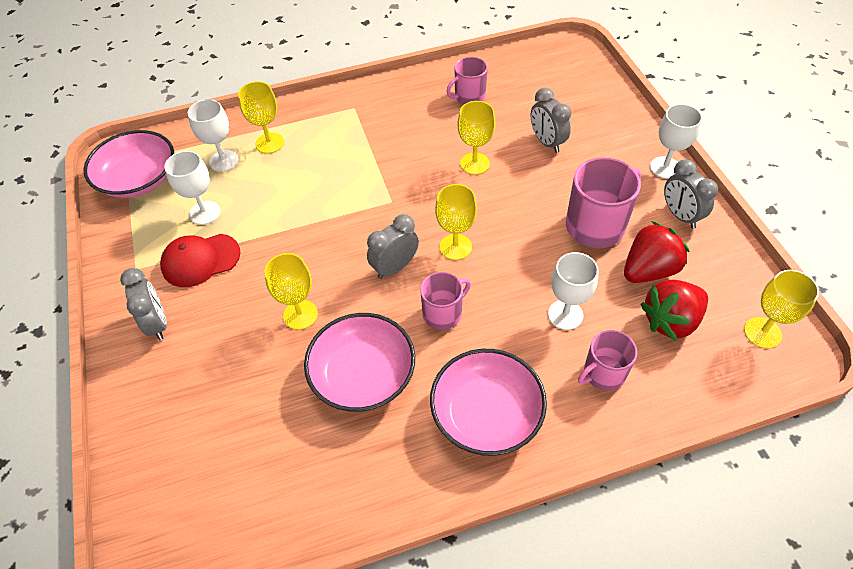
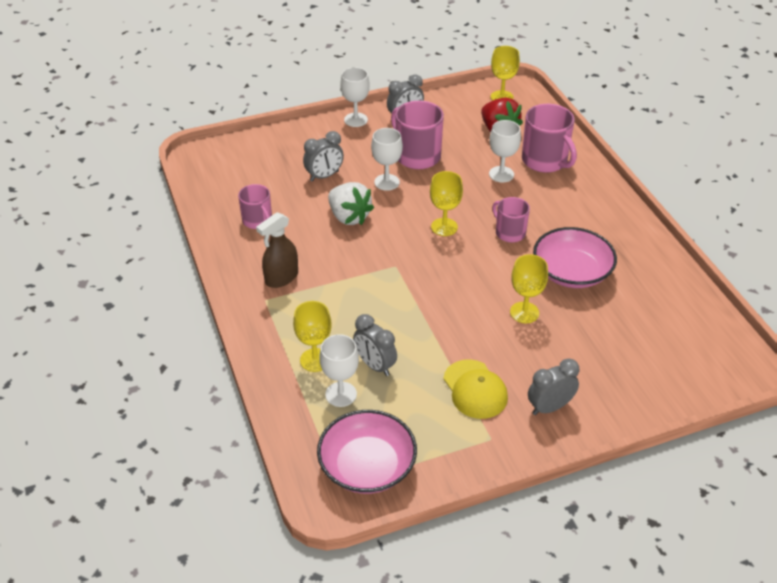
camera: 95 degrees left, 10 degrees down
(200, 260) = (475, 389): red cap -> yellow cap
(205, 213) = (415, 397): white goblet -> white goblet (387, 182)
(382, 116) = (281, 278): none -> brown spray bottle
(394, 267) = (468, 260): grey clock -> grey clock (375, 365)
(474, 163) = (349, 217): yellow goblet -> white strawberry
(486, 413) = (587, 211): pink bowl -> none
(603, 373) = (545, 161): pink mug -> pink mug, size x1.63
(648, 270) = (457, 136): red strawberry -> none

